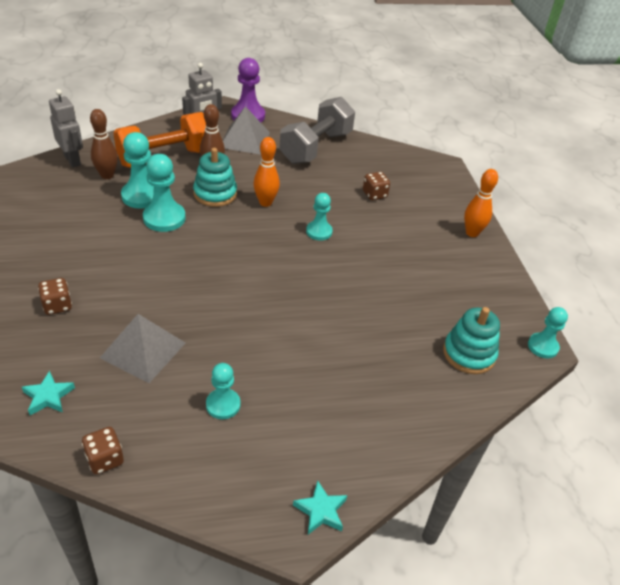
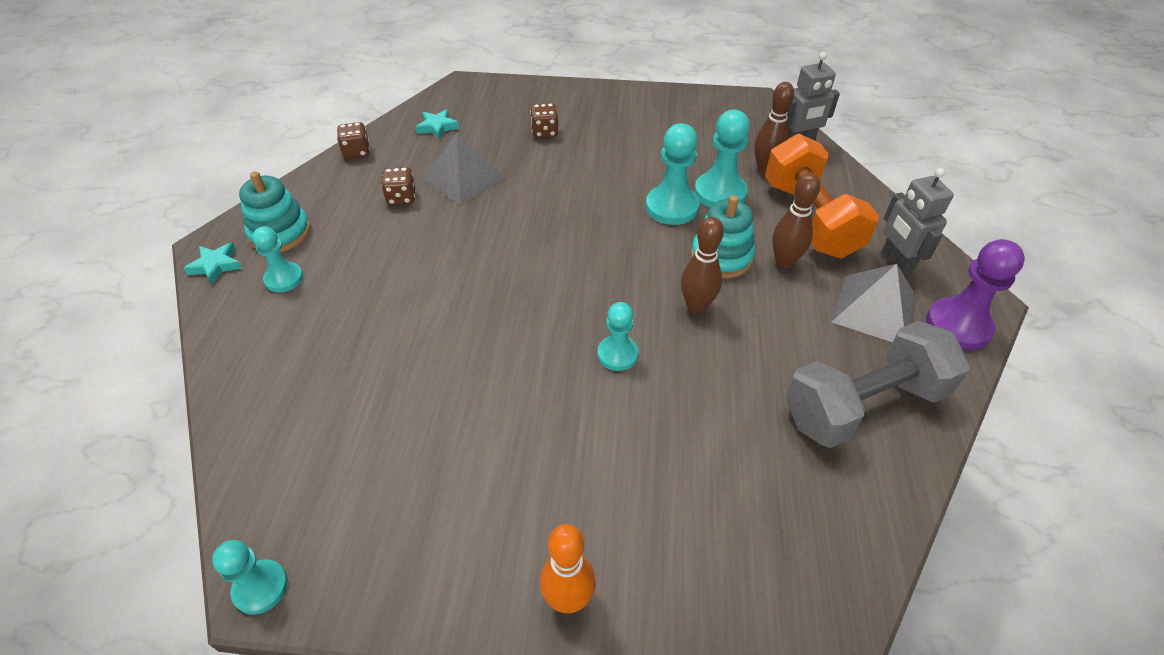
camera: 110 degrees right, 5 degrees up
(223, 405) = (369, 221): turquoise pawn -> turquoise pawn (284, 279)
(265, 202) = (696, 306): orange bowling pin -> brown bowling pin
(316, 147) = (863, 405): grey dumbbell -> grey dumbbell turned 75 degrees counterclockwise
(374, 194) = (708, 460): brown dice -> brown dice (401, 198)
(469, 354) = (307, 467): turquoise stacking toy -> turquoise stacking toy (280, 233)

